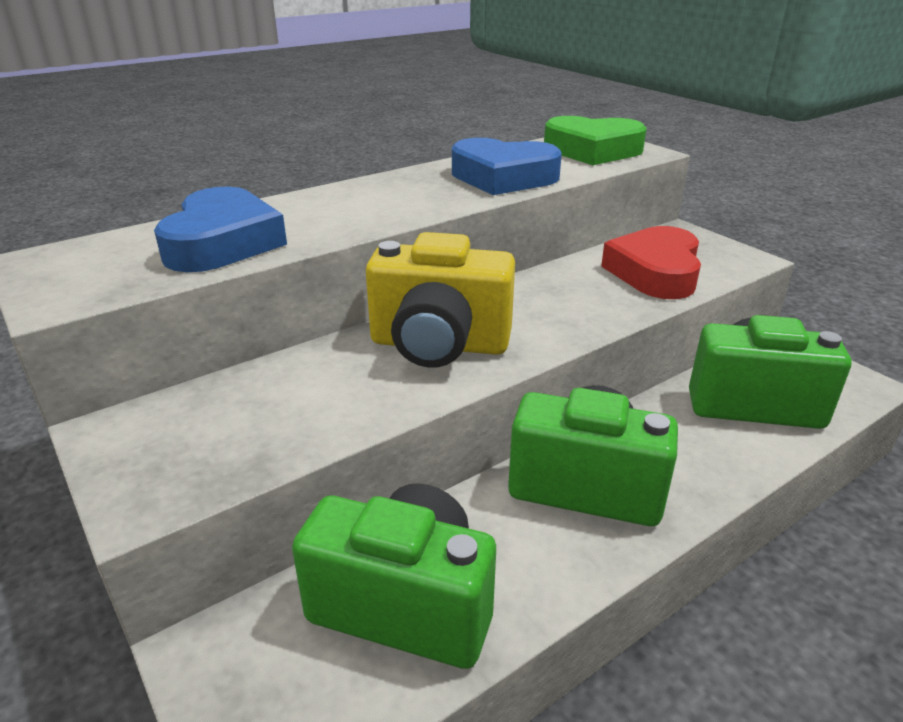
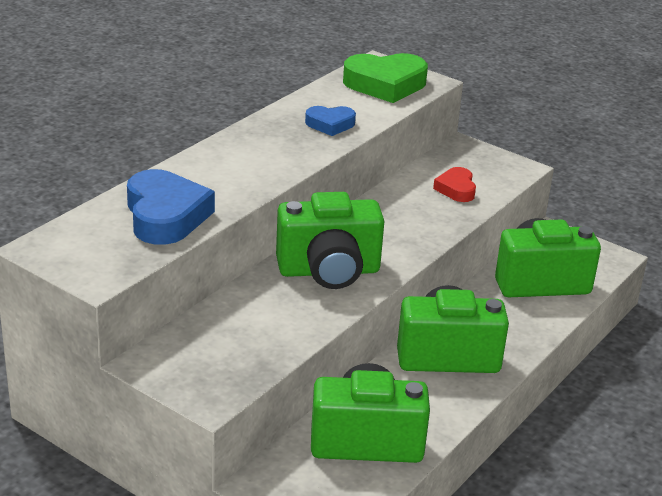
camera: 20 degrees left, 0 degrees up
(439, 345) = (329, 271): yellow camera -> green camera
(503, 177) = (330, 124): blue heart -> blue heart, size x0.56
(655, 272) = (456, 189): red heart -> red heart, size x0.56

